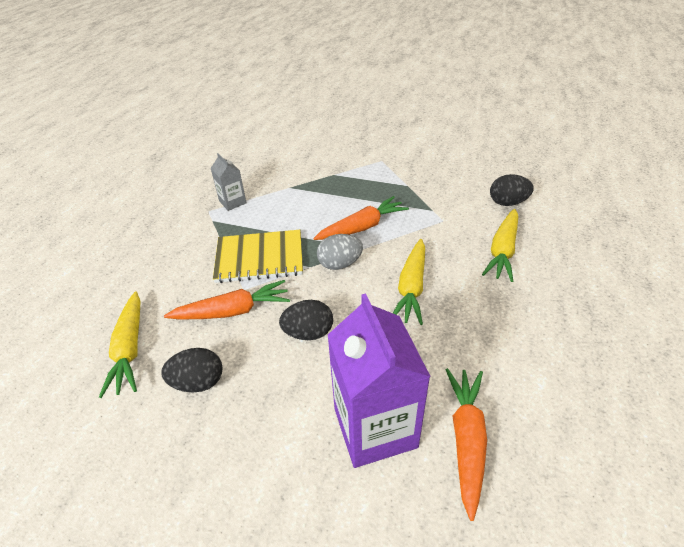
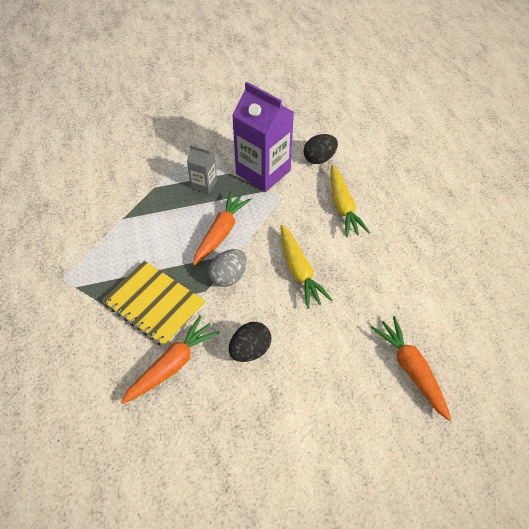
camera: 35 degrees left, 10 degrees up
(130, 349) = (110, 447): yellow carrot -> none
(198, 382) = (196, 439): black egg -> none
(232, 202) = (79, 258): grey carton -> grey carton (204, 184)
(259, 258) = (154, 304): yellow notebook -> yellow notebook turned 75 degrees clockwise
(375, 428) = (350, 396): purple carton -> purple carton (263, 172)

